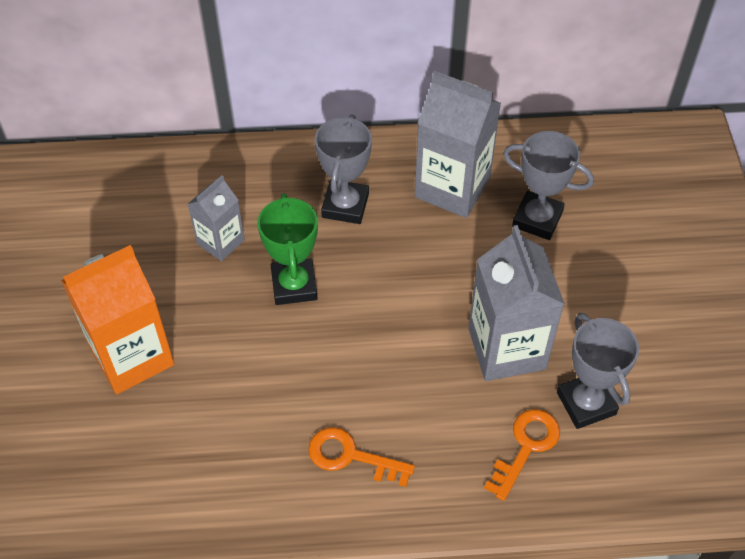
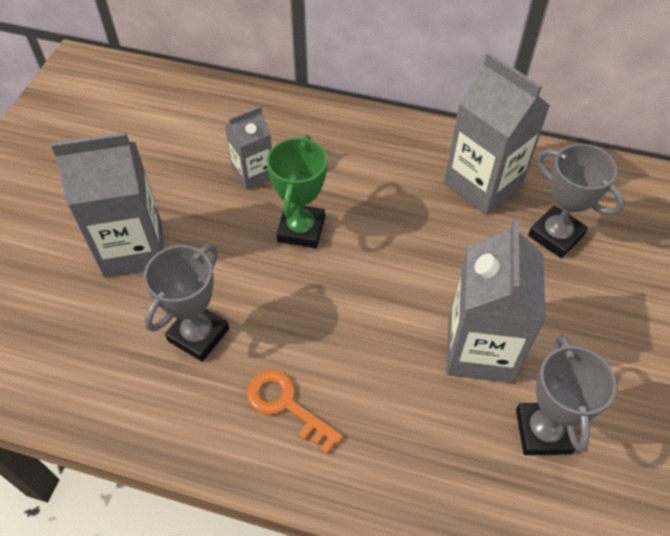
camera: 20 degrees right, 0 degrees up
(132, 356) = (133, 249): orange carton -> grey carton
(345, 205) = (377, 173): grey trophy -> grey trophy (198, 335)
(526, 447) = (463, 455): orange key -> none

